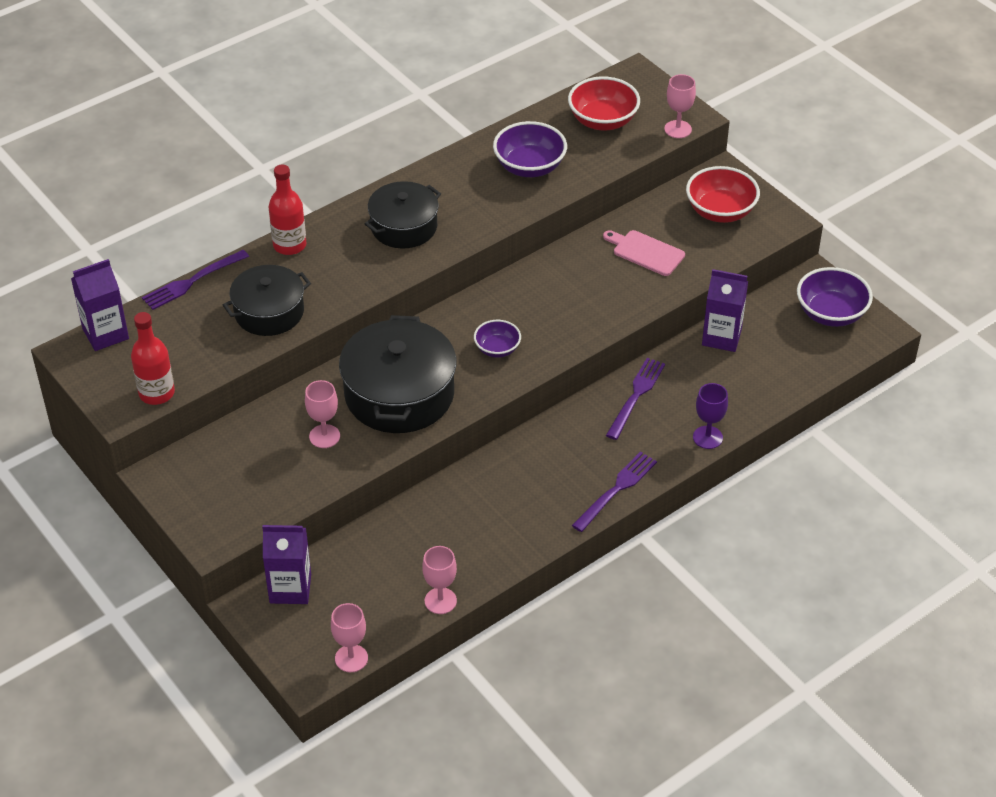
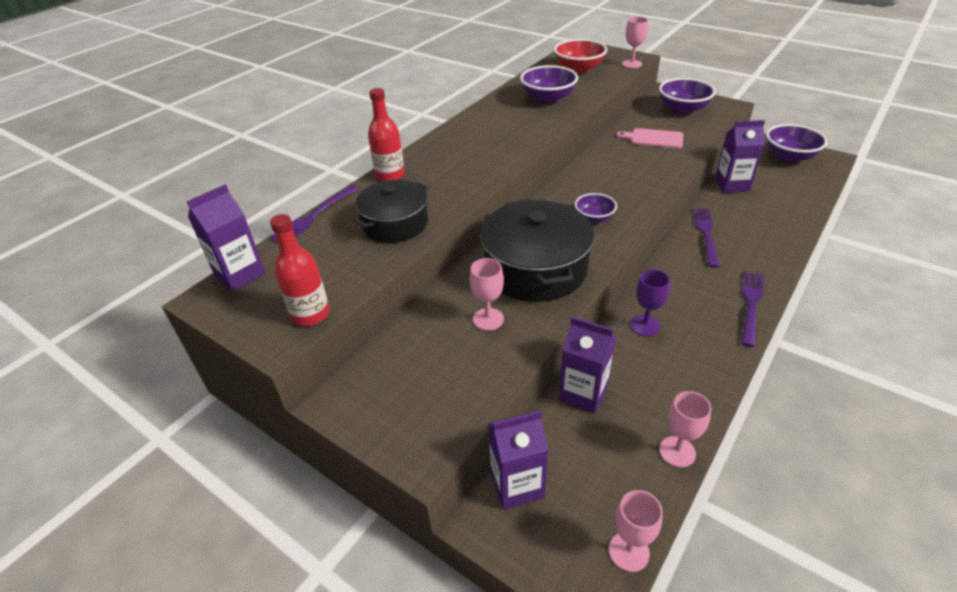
camera: 15 degrees left, 5 degrees down
(391, 530) = (583, 393): none -> purple carton
(404, 227) = (478, 146): black pot -> none
(707, 437) = (784, 249): purple goblet -> purple goblet (645, 325)
(720, 211) = (683, 109): red bowl -> purple bowl

